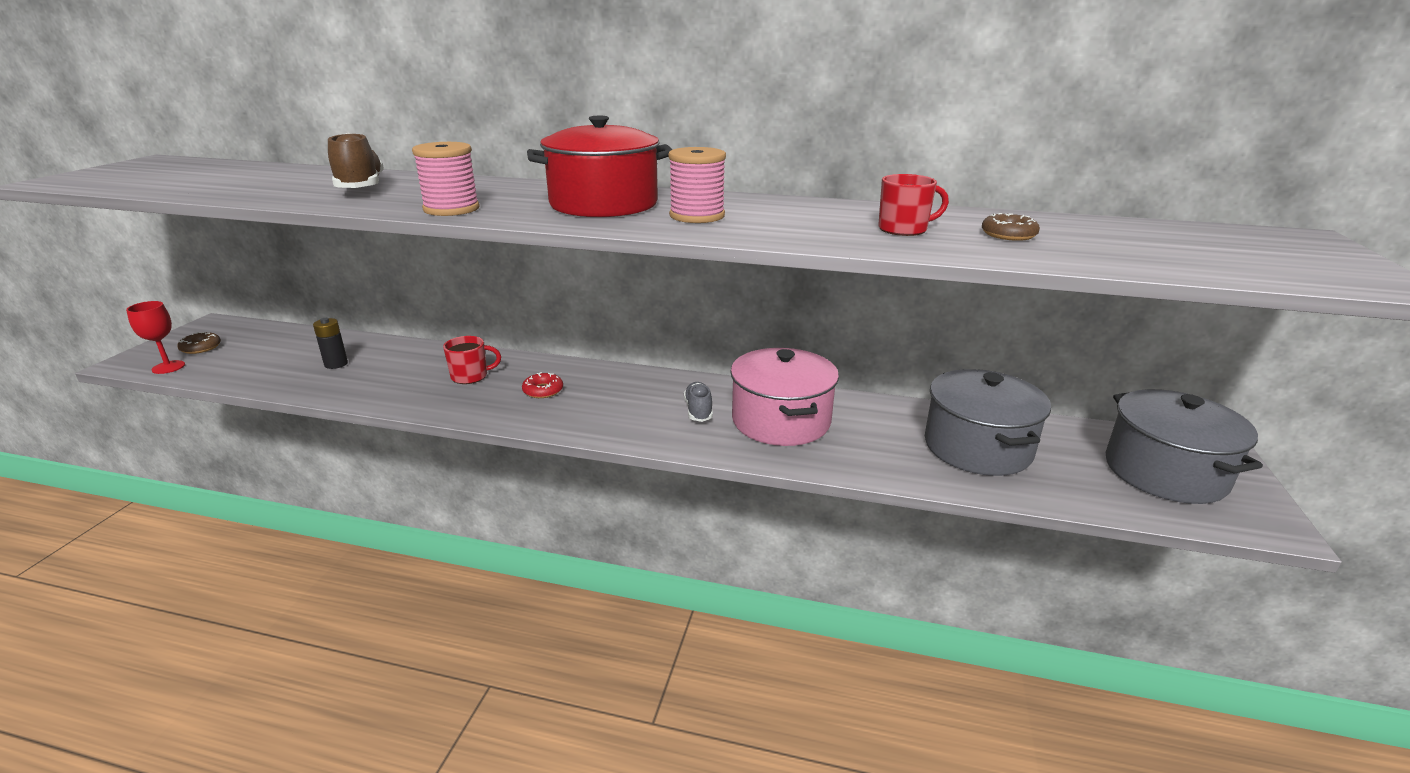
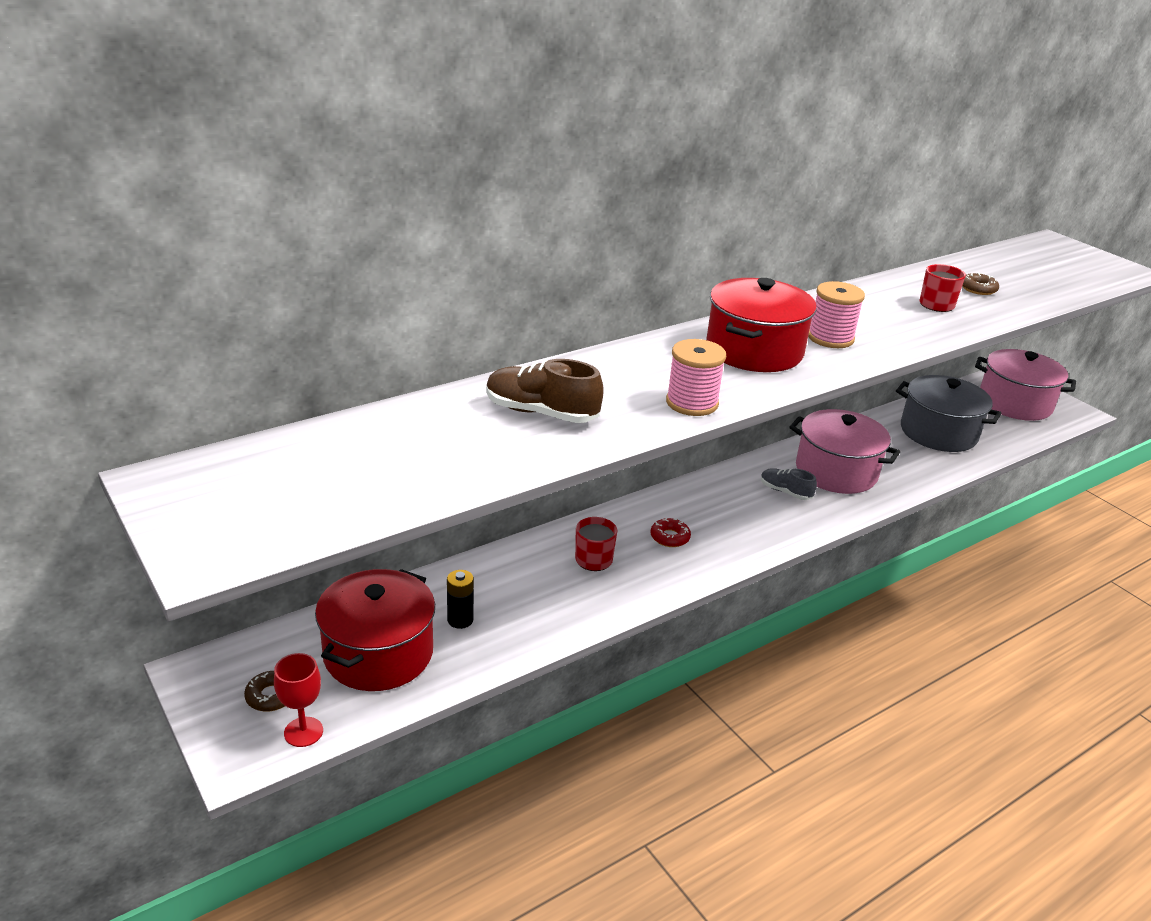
camera: 50 degrees left, 5 degrees up
(272, 356) = (378, 653): none -> red pot
(1165, 472) = (1015, 403): grey pot -> pink pot

